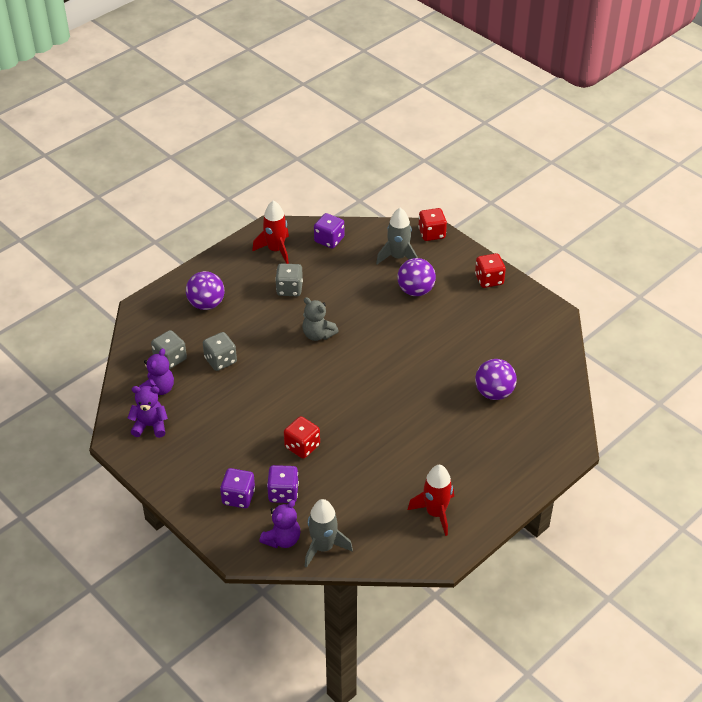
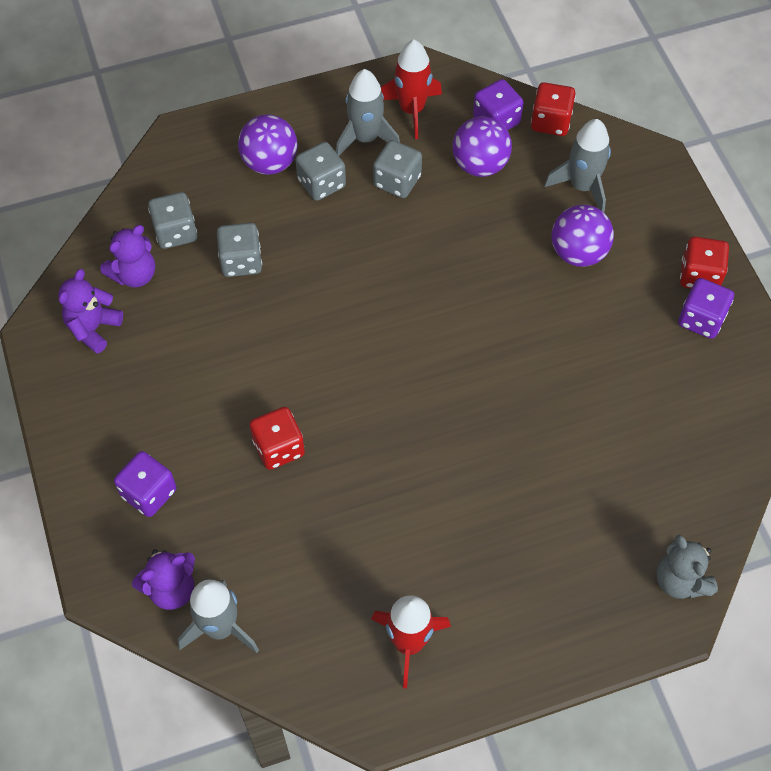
camera: 25 degrees right, 15 degrees up
(150, 426) = (93, 328): purple teddy bear -> purple teddy bear turned 90 degrees counterclockwise
(244, 304) = (321, 183): none -> grey dice
(257, 273) = (365, 138): none -> grey rocket
(283, 493) = (212, 513): purple dice -> purple dice (701, 319)
(318, 334) = (398, 272): grey teddy bear -> grey teddy bear (680, 580)
(431, 233) = (653, 164): red dice -> red dice (551, 122)
(494, 393) = (604, 474): purple ball -> purple ball (480, 165)

